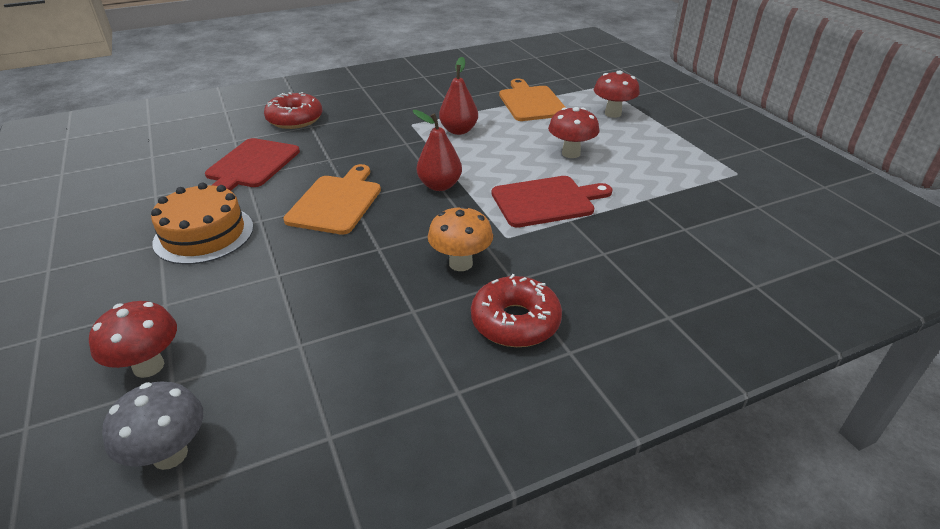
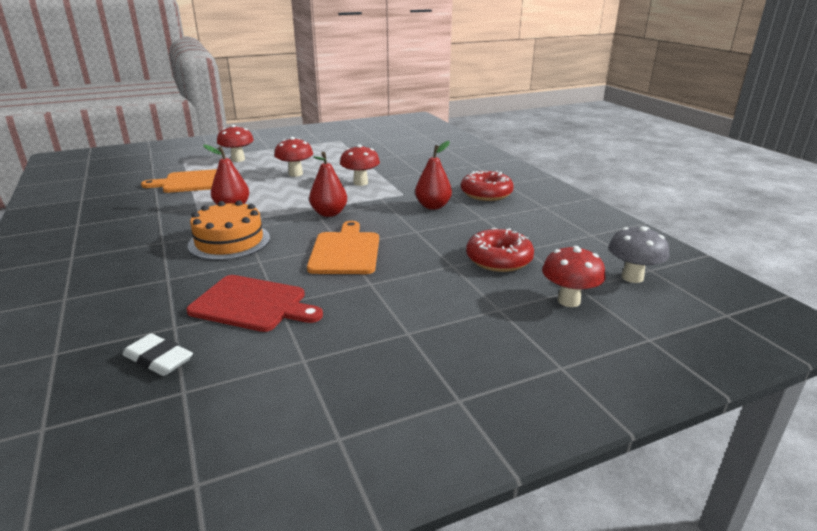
camera: 90 degrees left, 10 degrees down
(195, 142) = (158, 359): none -> white eraser
(204, 234) = (392, 309): orange cake -> orange cake (229, 241)
(295, 119) = (139, 291): red donut -> red donut (499, 260)
(336, 202) = (345, 251): orange cutting board -> orange cutting board turned 75 degrees clockwise
(460, 263) = (433, 206): orange mushroom -> red pear
(546, 201) = (360, 183): red cutting board -> red mushroom

